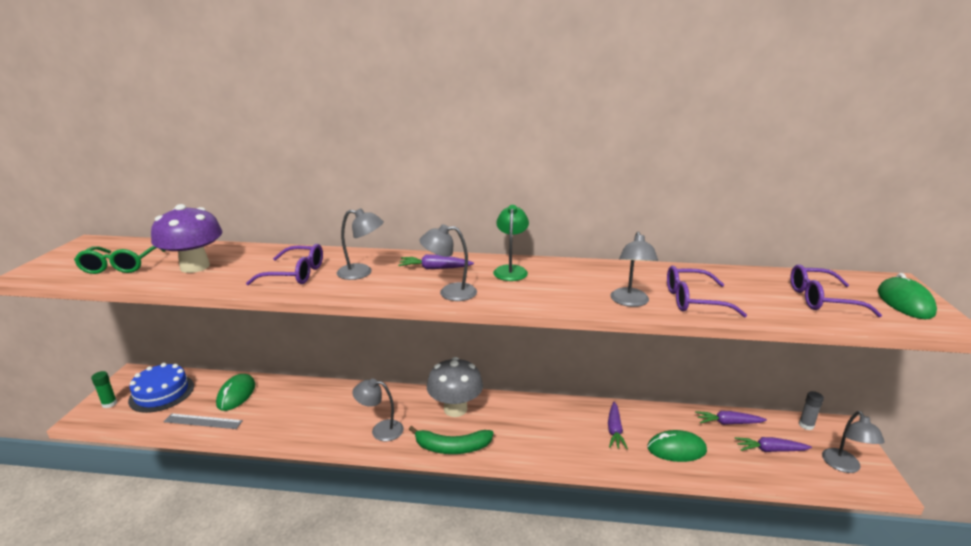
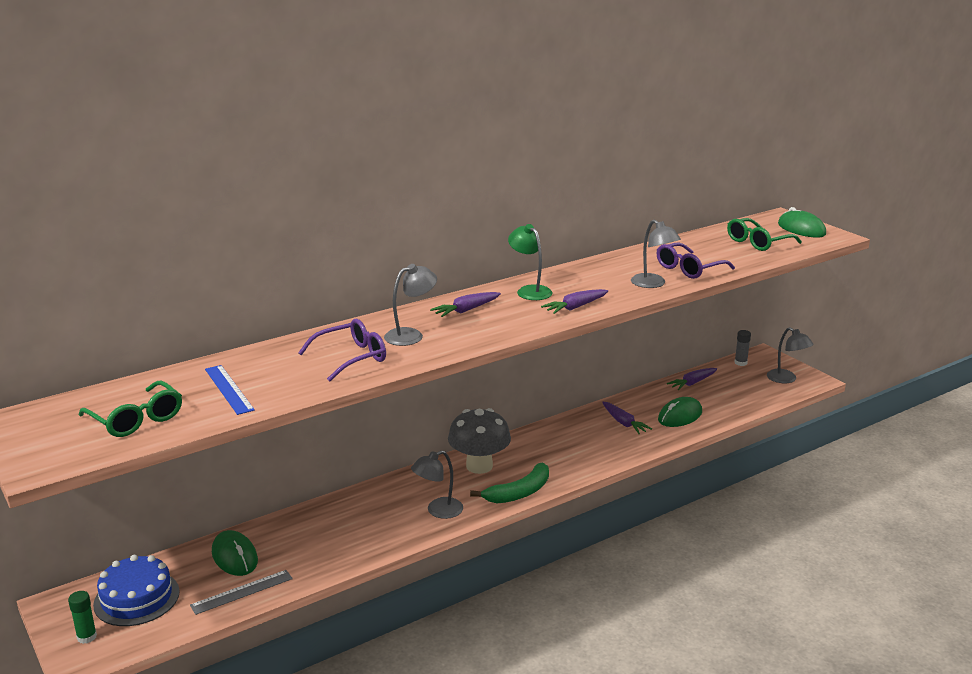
camera: 40 degrees left, 0 degrees up
(195, 267) = (228, 389): purple mushroom -> blue ruler
(450, 292) = (517, 323): grey lamp -> none
(770, 450) = (736, 389): purple carrot -> purple carrot (575, 307)
(821, 299) = (758, 242): purple glasses -> green glasses

